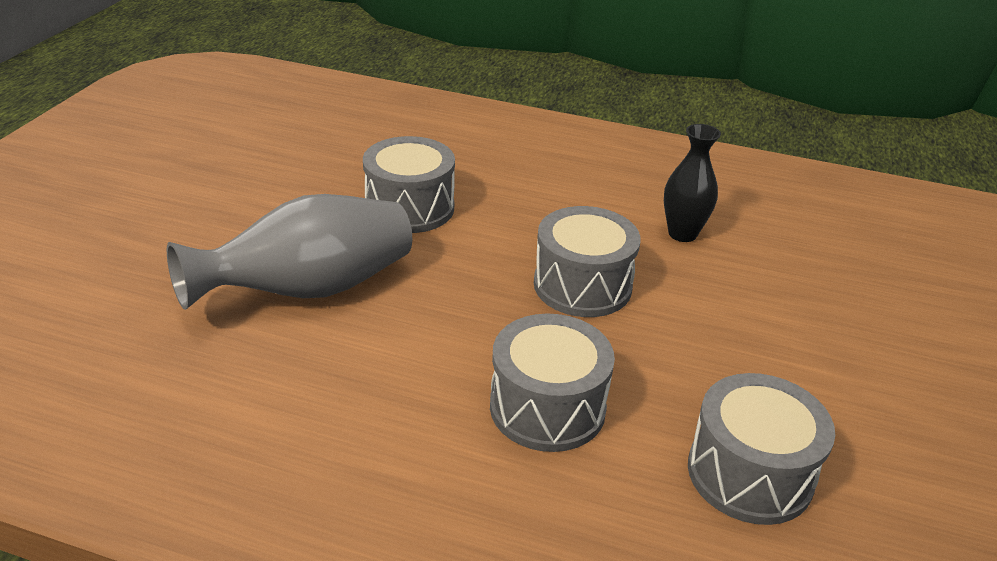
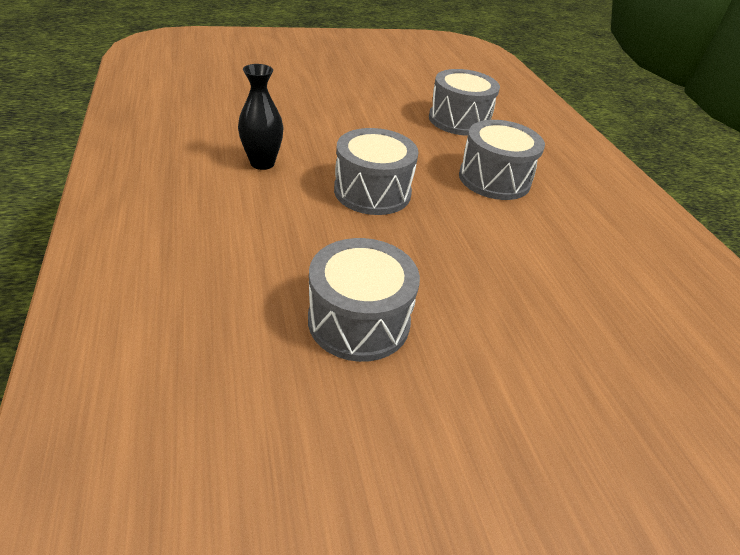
camera: 125 degrees left, 5 degrees up
(309, 290) = (533, 326): grey vase -> none

